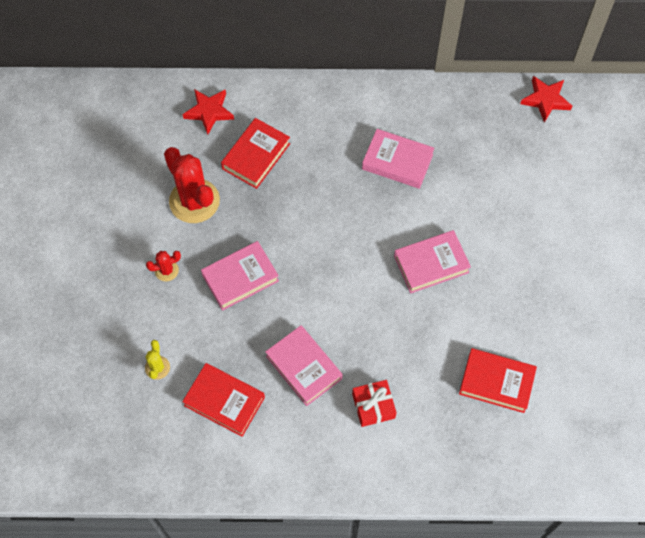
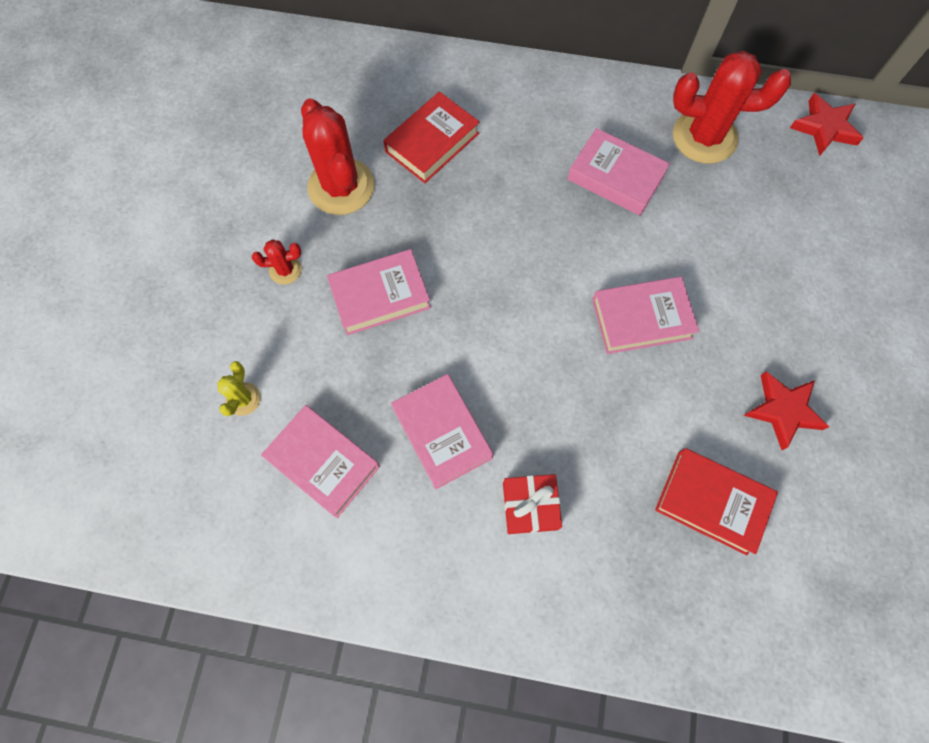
camera: 10 degrees right, 5 degrees up
(209, 112) = (383, 80): red star -> red star (783, 410)
(224, 401) = (323, 463): red book -> pink book
(458, 121) = (704, 137): none -> red cactus

